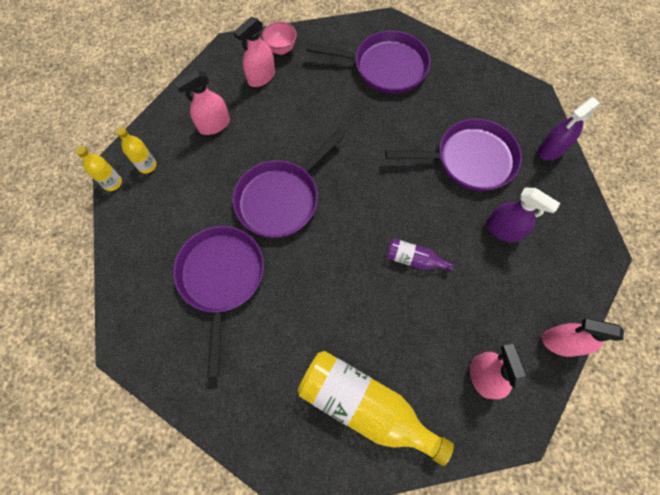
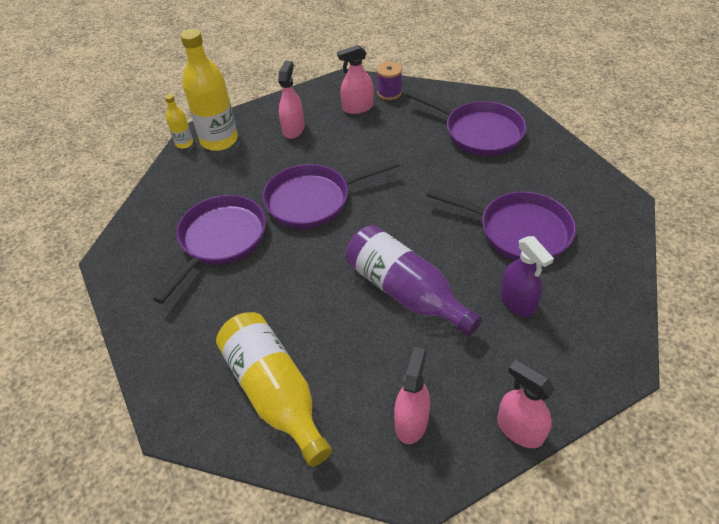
camera: 30 degrees right, 20 degrees down
(147, 165) = (219, 140): yellow bottle -> yellow bottle, size x2.08
(214, 125) = (293, 129): pink spray bottle -> pink spray bottle turned 105 degrees clockwise
(281, 49) = (389, 93): pink bowl -> purple spool
(414, 259) = (405, 292): purple bottle -> purple bottle, size x2.08
(551, 149) = (618, 252): purple spray bottle -> none

